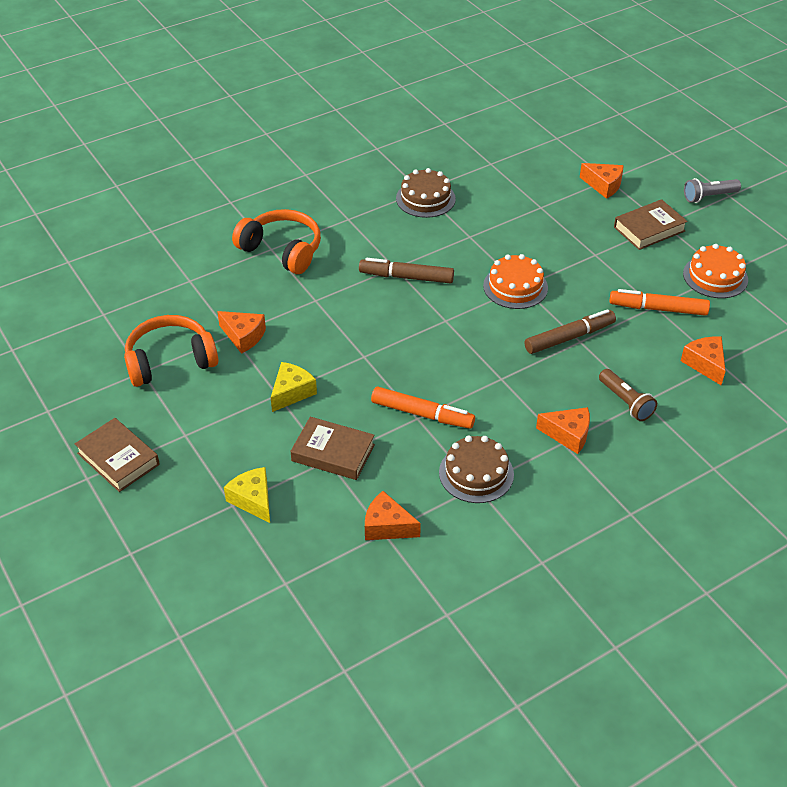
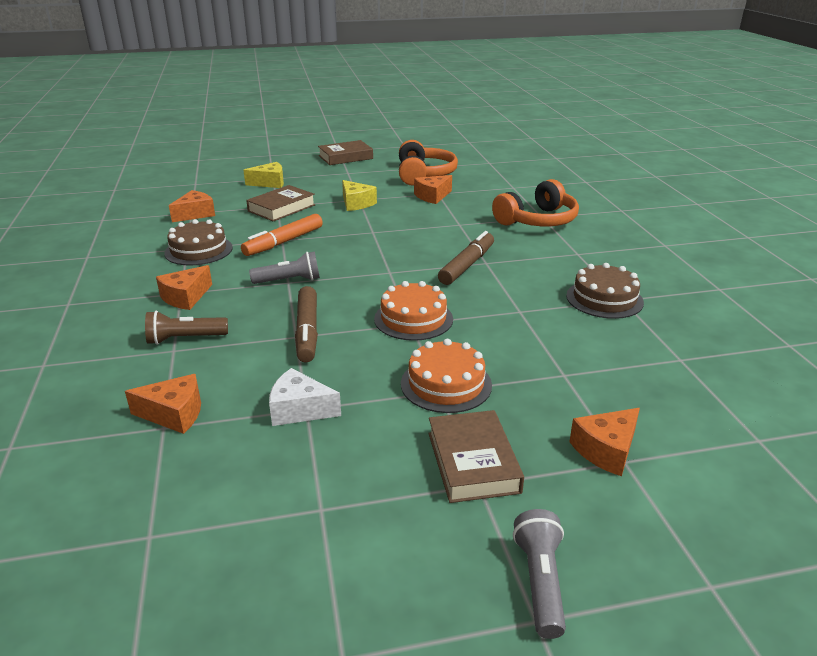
camera: 110 degrees right, 15 degrees down
(498, 378) = (289, 281): none -> grey flashlight
(658, 309) = (299, 409): orange marker -> white cheese
(715, 276) = (321, 493): orange cake -> orange cake (446, 384)

